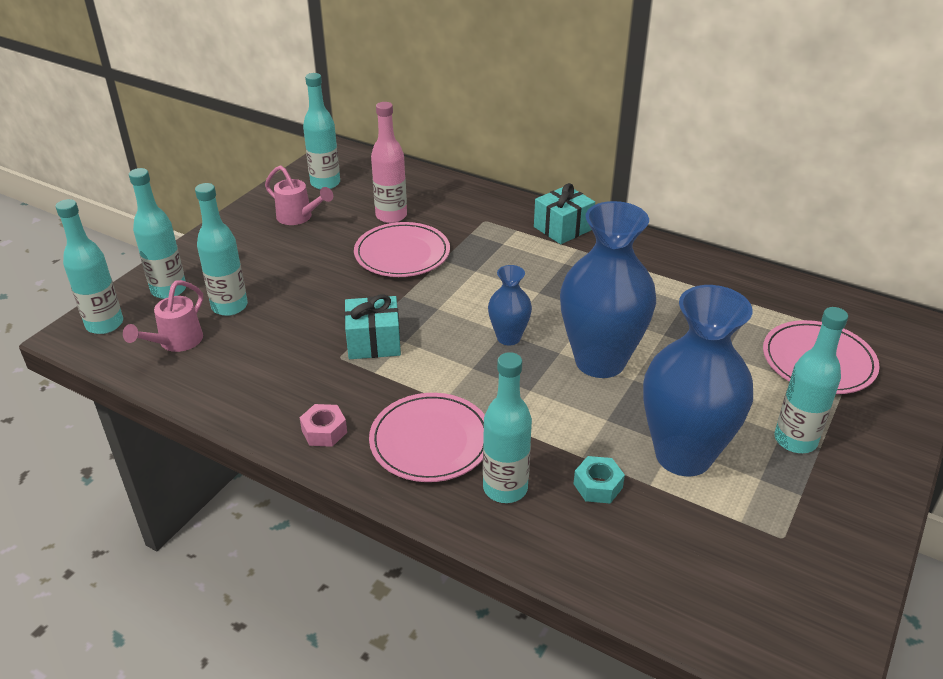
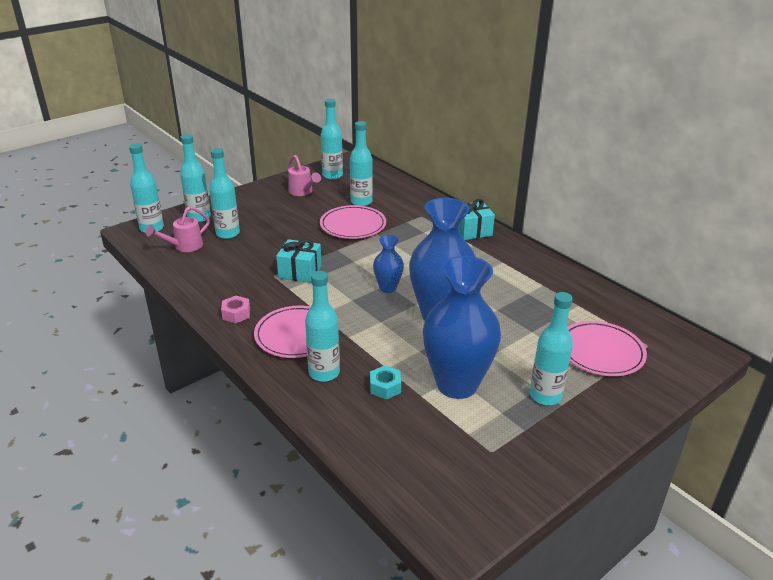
camera: 20 degrees right, 5 degrees down
(391, 216) = (361, 202): pink bottle -> turquoise bottle

